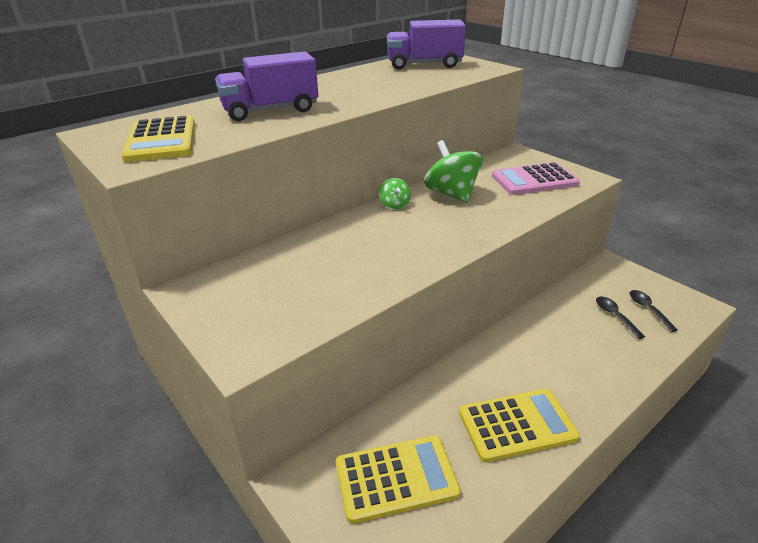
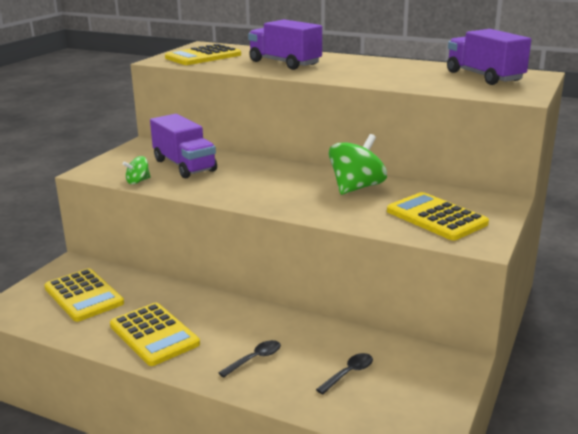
camera: 65 degrees right, 10 degrees down
(303, 271) = (184, 165): none -> purple truck
(394, 205) = (310, 172): green spinning top -> green spinning top (138, 181)
(534, 180) = (436, 217): pink calculator -> yellow calculator
(648, 309) = (382, 396): black spoon -> black spoon (255, 359)

